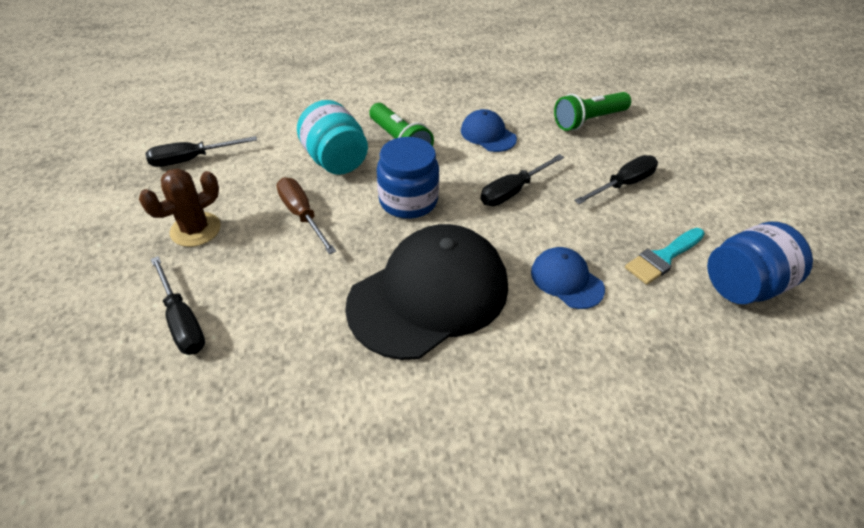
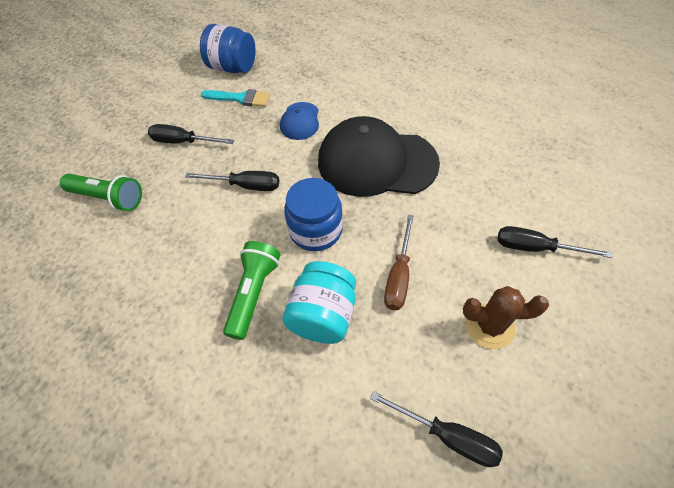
camera: 130 degrees left, 10 degrees up
(182, 321) = (535, 248): black screwdriver -> black screwdriver turned 90 degrees counterclockwise
(488, 134) = (186, 244): blue cap -> none

